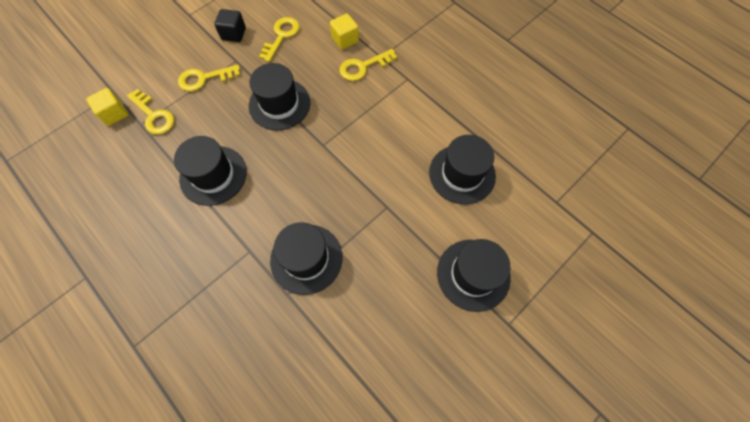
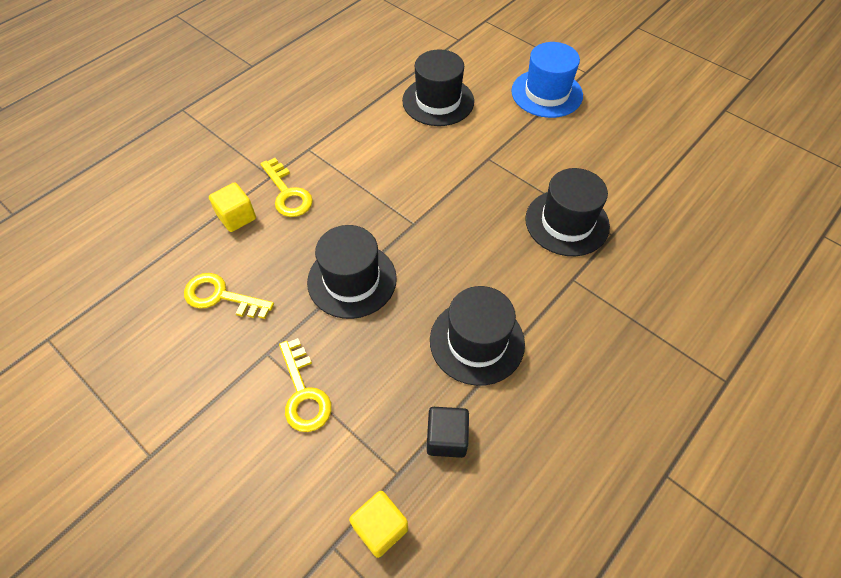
camera: 95 degrees left, 10 degrees down
(154, 116) = (381, 455): yellow key -> none
(234, 34) = (208, 367): black cube -> black cube (446, 438)
(473, 274) = (546, 93): black hat -> blue hat

